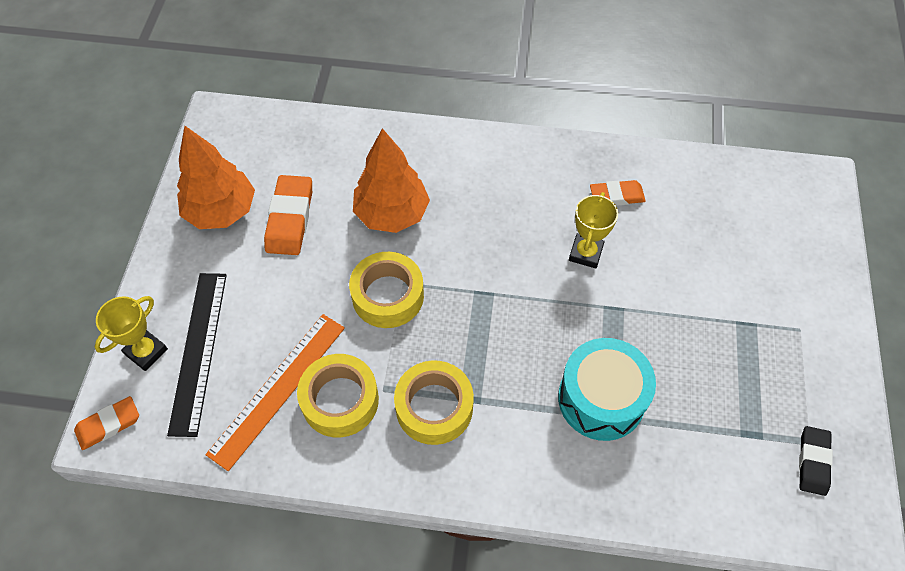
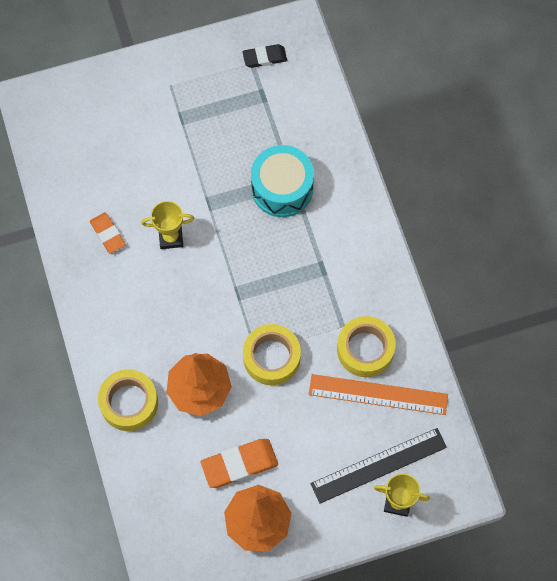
camera: 115 degrees left, 10 degrees up
(108, 424) = (459, 492): orange eraser -> none
(434, 407) = (339, 287): yellow tape -> yellow tape (129, 403)

